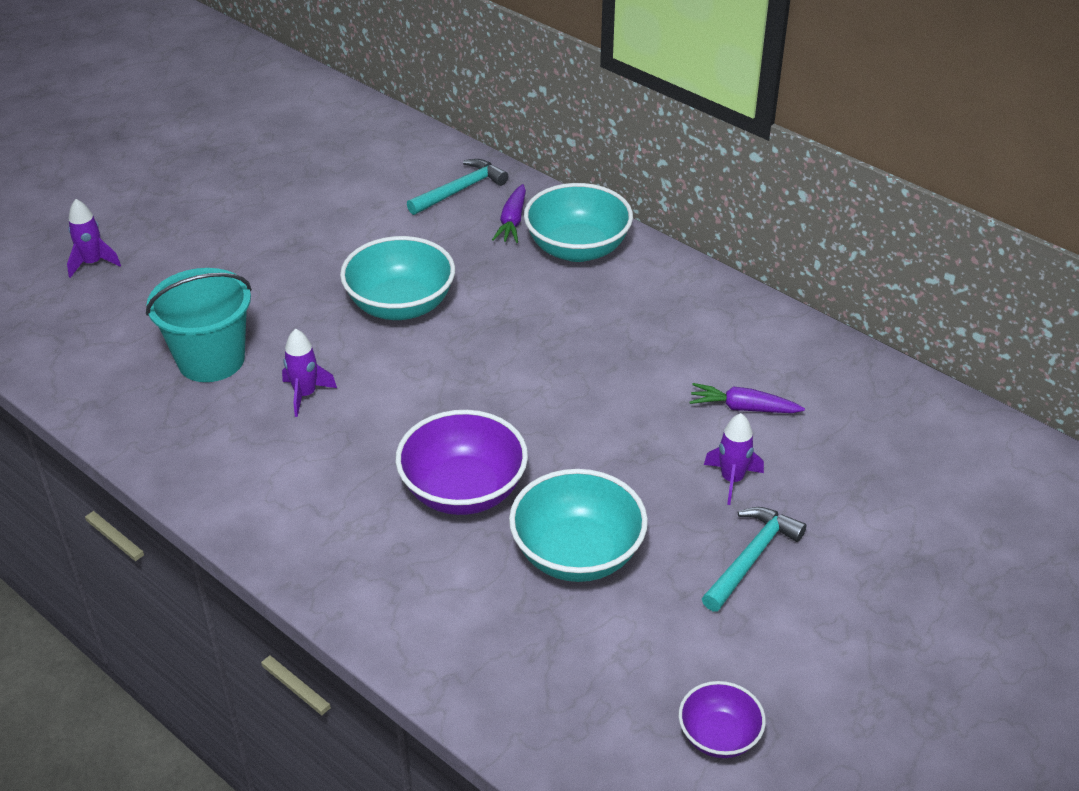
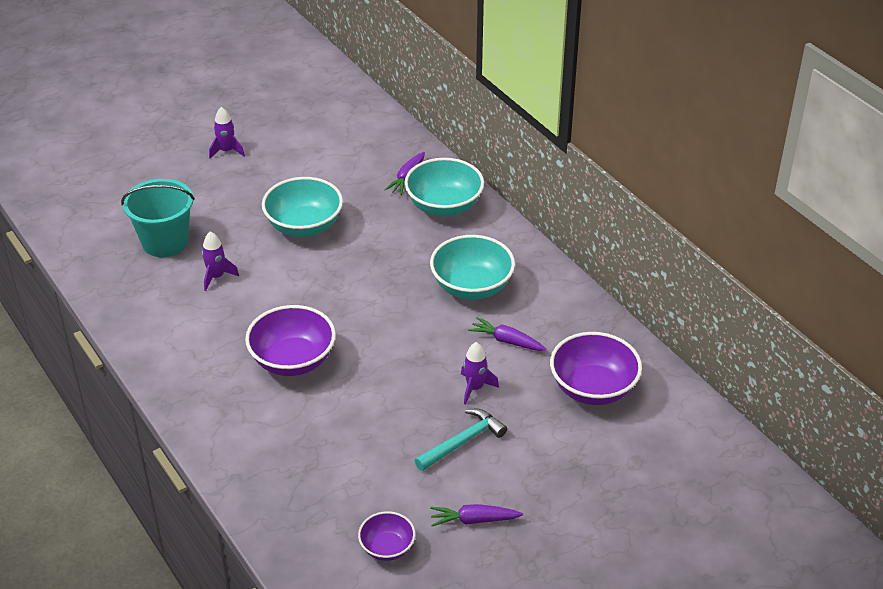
camera: 15 degrees right, 0 degrees up
(93, 263) = (113, 161): purple rocket -> purple rocket (226, 151)
(460, 190) = (380, 148): turquoise hammer -> none
(577, 554) = (349, 416): turquoise bowl -> turquoise bowl (472, 287)
(820, 667) = (473, 520): none -> purple carrot
(886, 449) = (593, 388): none -> purple bowl

